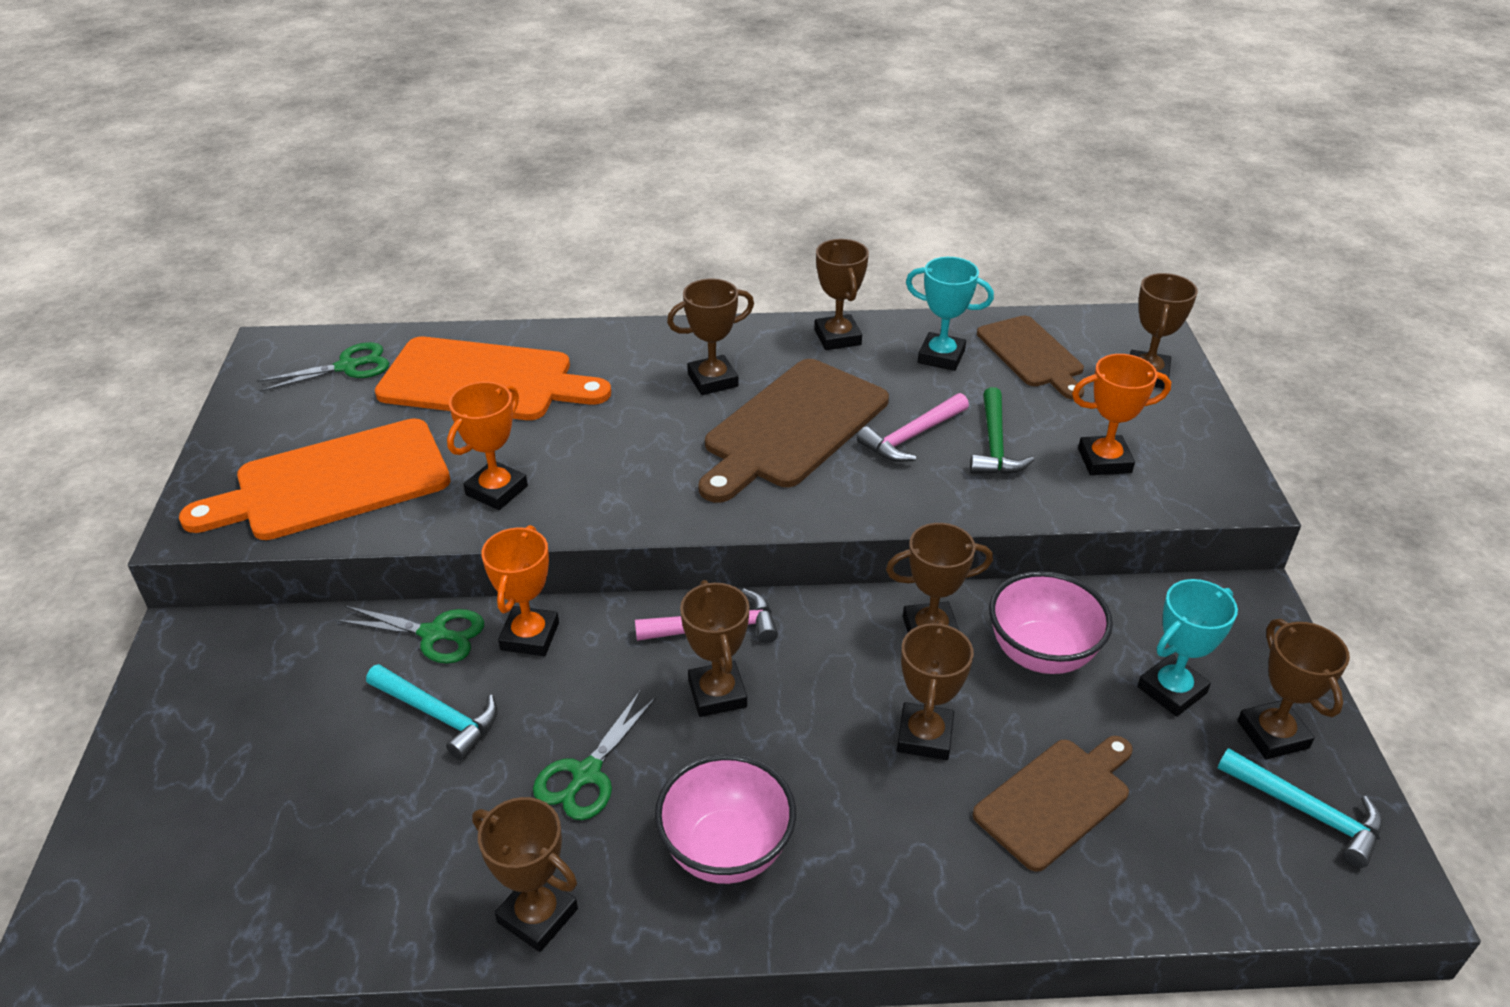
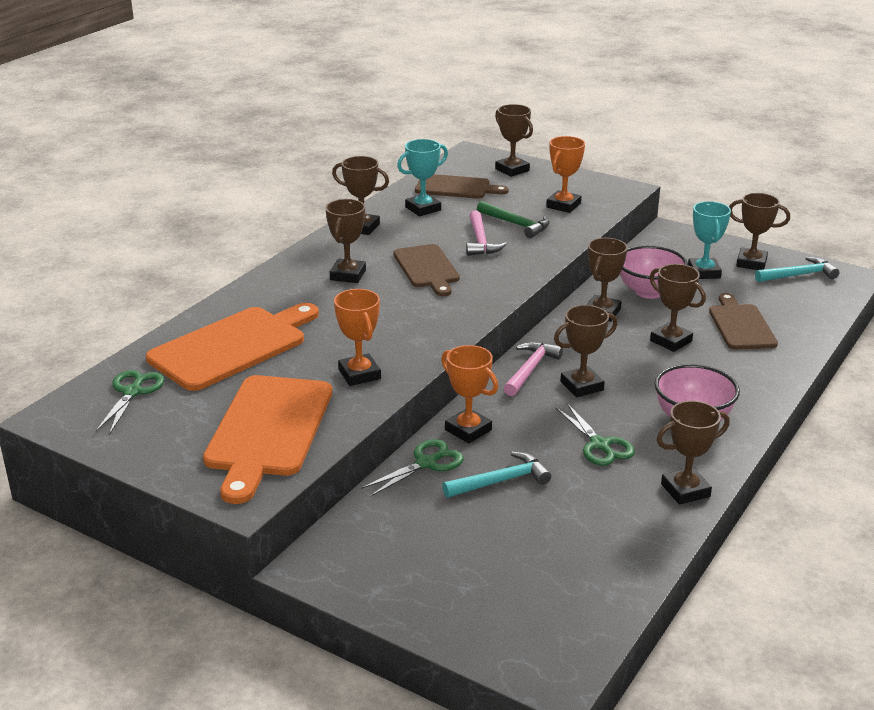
camera: 55 degrees left, 10 degrees down
(717, 694) = (581, 386): brown trophy -> brown trophy turned 45 degrees counterclockwise
(792, 427) = (427, 268): brown cutting board -> brown cutting board, size x0.63

